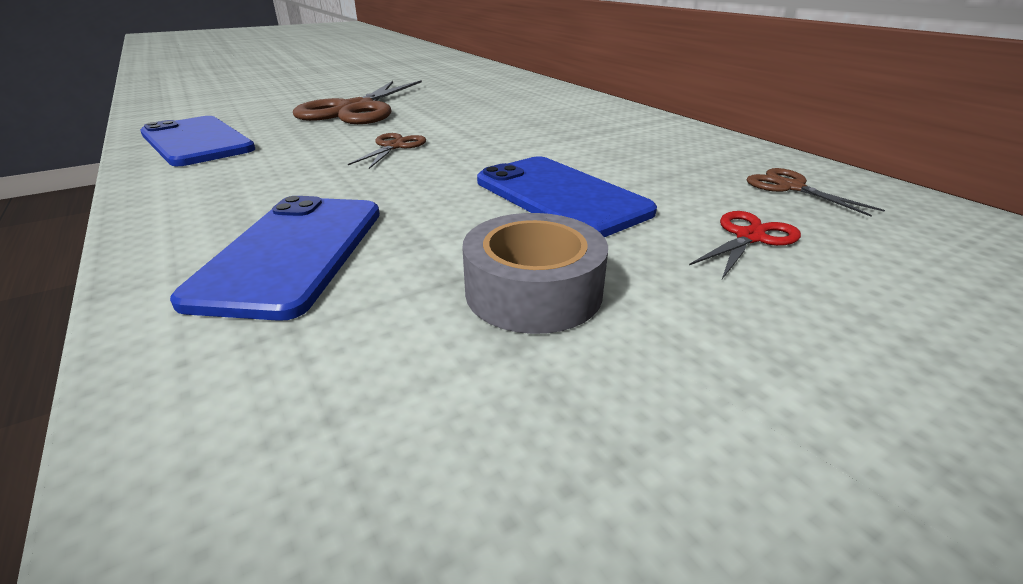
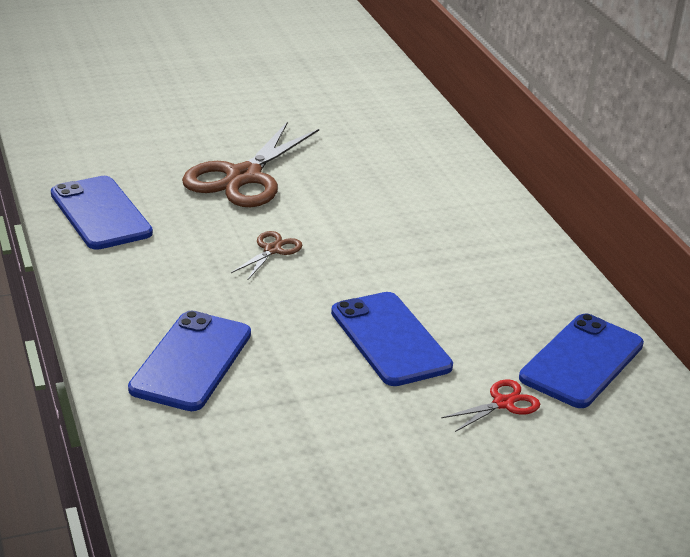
camera: 10 degrees right, 0 degrees up
(533, 291) = (335, 418): grey tape -> none
(790, 187) = (582, 361): brown scissors -> blue phone

